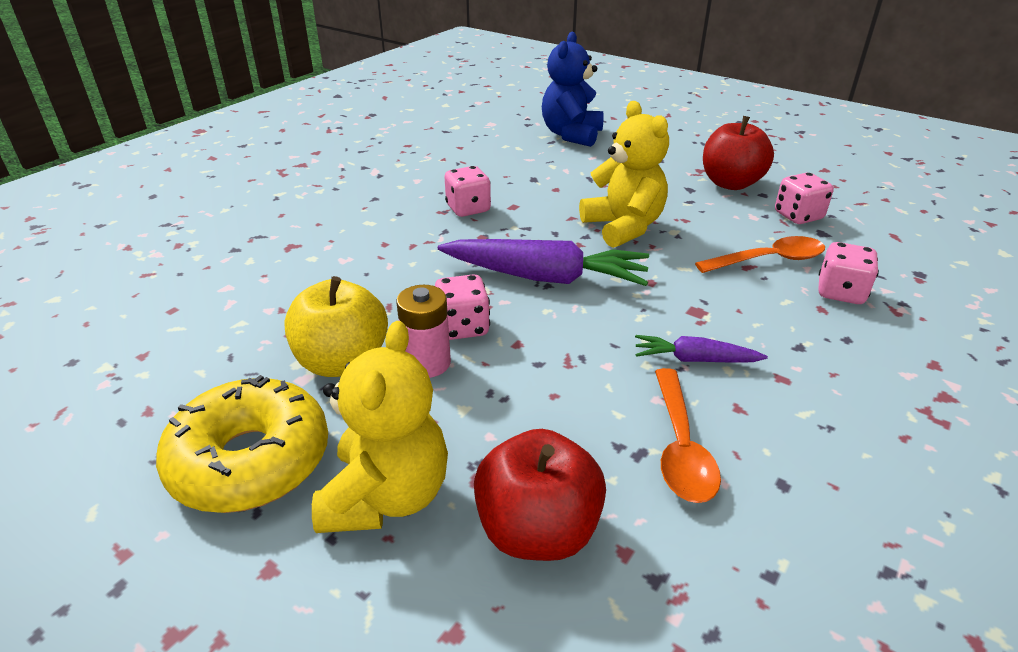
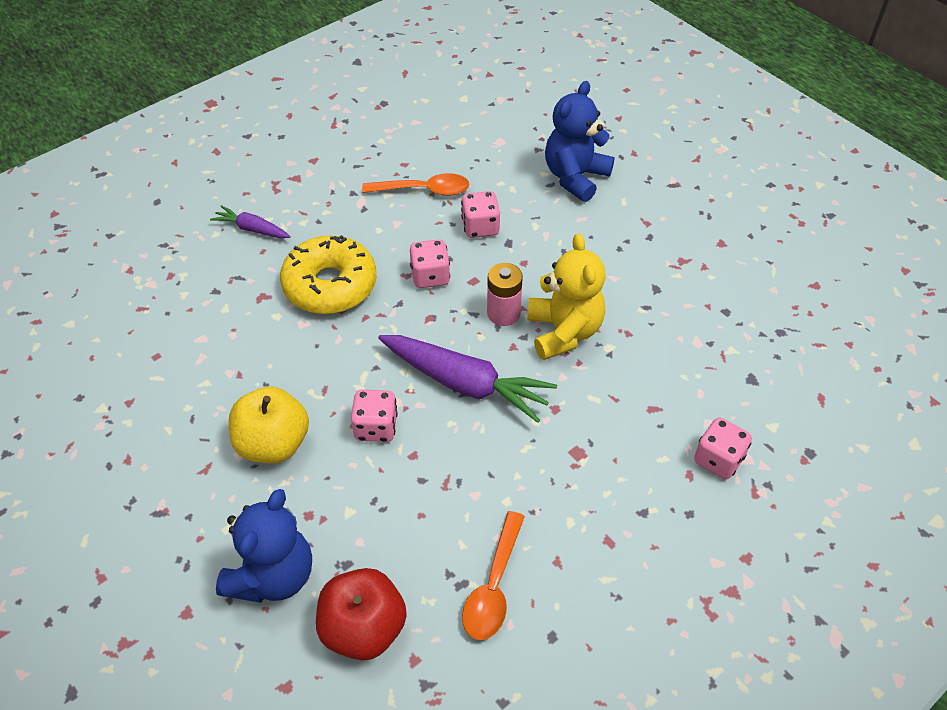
camera: 15 degrees right, 15 degrees up
(251, 460) = (190, 523): yellow donut -> yellow donut (330, 285)
(387, 496) = (273, 576): yellow teddy bear -> blue teddy bear
(427, 363) = (336, 460): pink battery -> pink battery (503, 313)
(694, 359) = (547, 505): purple carrot -> purple carrot (252, 229)
(730, 183) = (702, 288): red apple -> none
(768, 260) = (676, 405): orange spoon -> orange spoon (423, 190)
(798, 216) = (741, 351): pink dice -> pink dice (480, 227)

